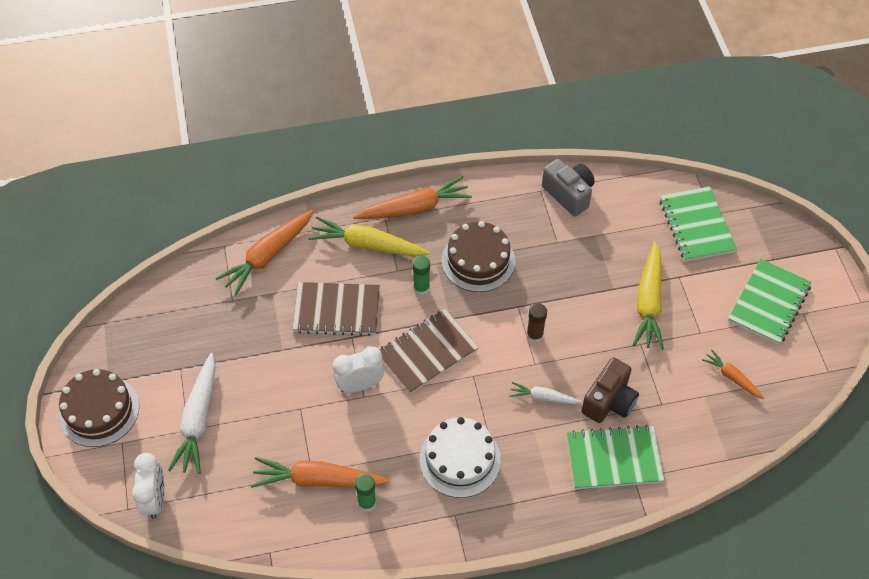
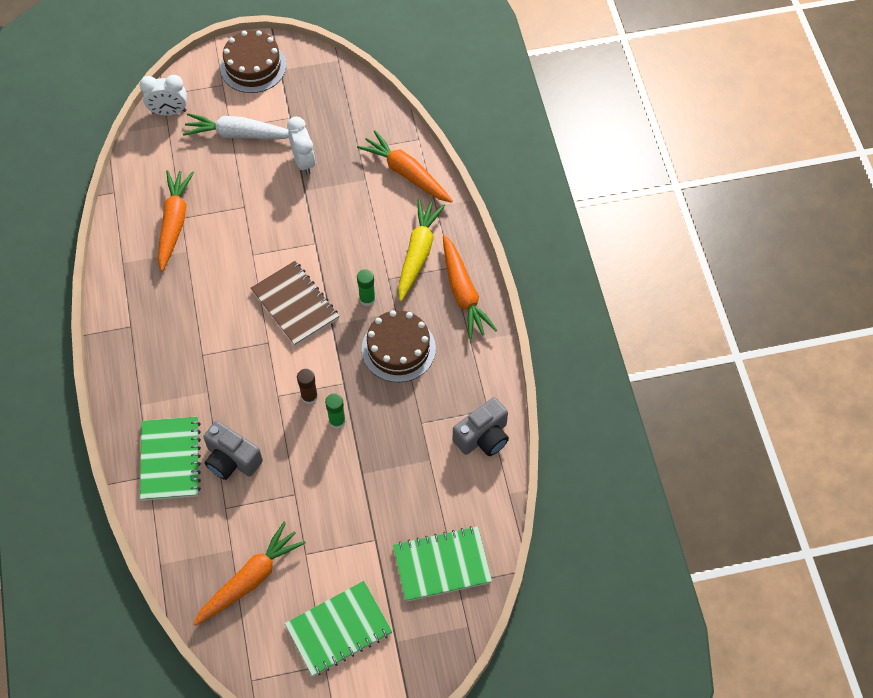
camera: 90 degrees right, 5 degrees up
(337, 310) = (344, 230): brown notebook -> none
(360, 385) = (264, 251): white clock -> white clock (304, 162)
(367, 503) = (149, 259): green glue stick -> green glue stick (337, 421)
(460, 459) = (183, 330): white cake -> none
(543, 397) = (240, 401): white carrot -> none
(609, 401) = (232, 459): brown camera -> grey camera
(648, 302) = (344, 506): yellow carrot -> none
(732, 377) = (250, 579): orange carrot -> orange carrot, size x1.83
(768, 303) = (338, 629): green notebook -> green notebook turned 60 degrees counterclockwise

